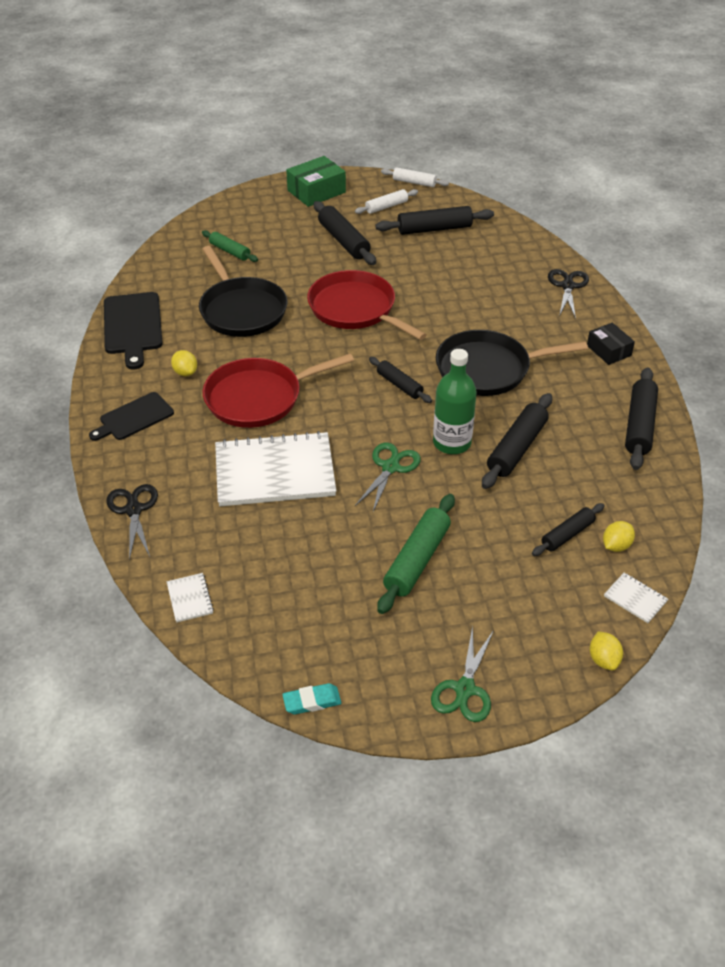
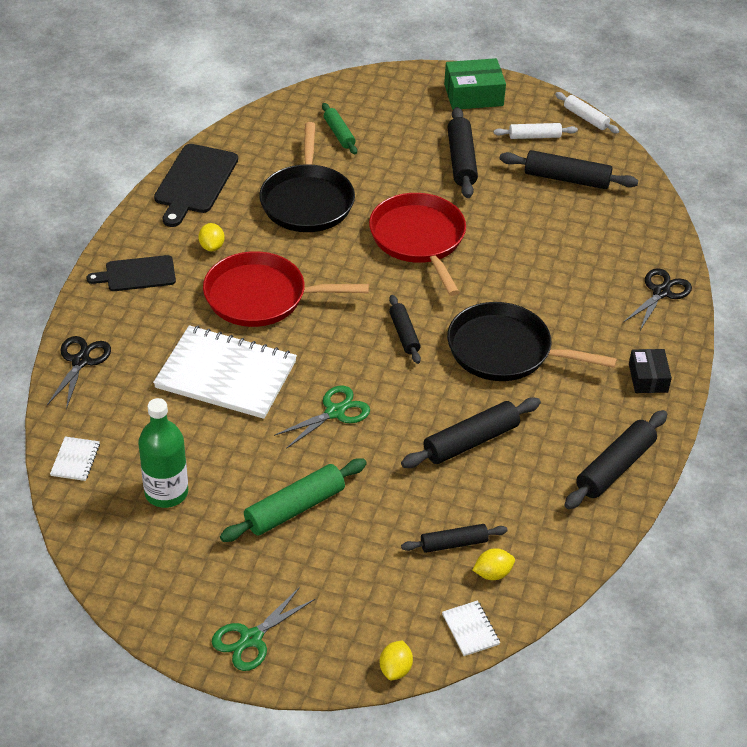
camera: 25 degrees right, 0 degrees up
(312, 701) = (115, 590): turquoise eraser -> none
(452, 443) = (411, 411): green bottle -> green bottle (166, 492)

